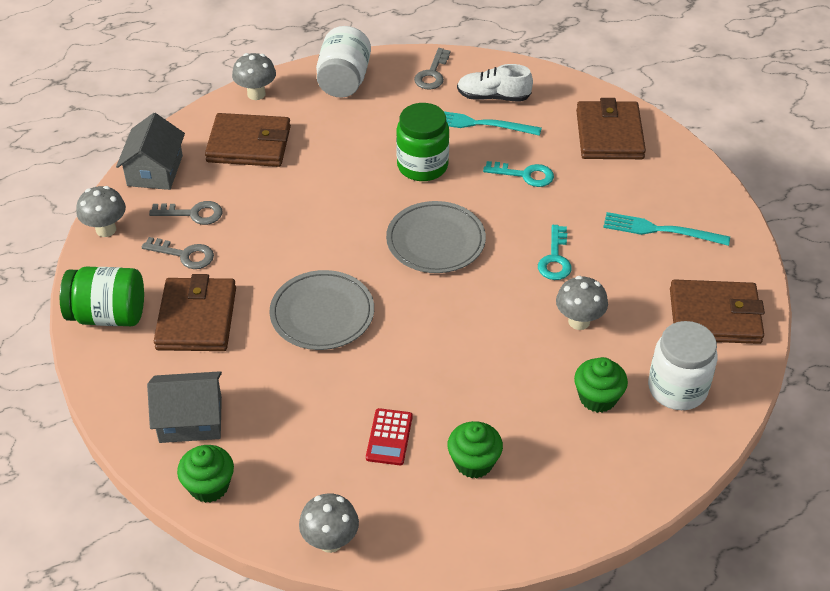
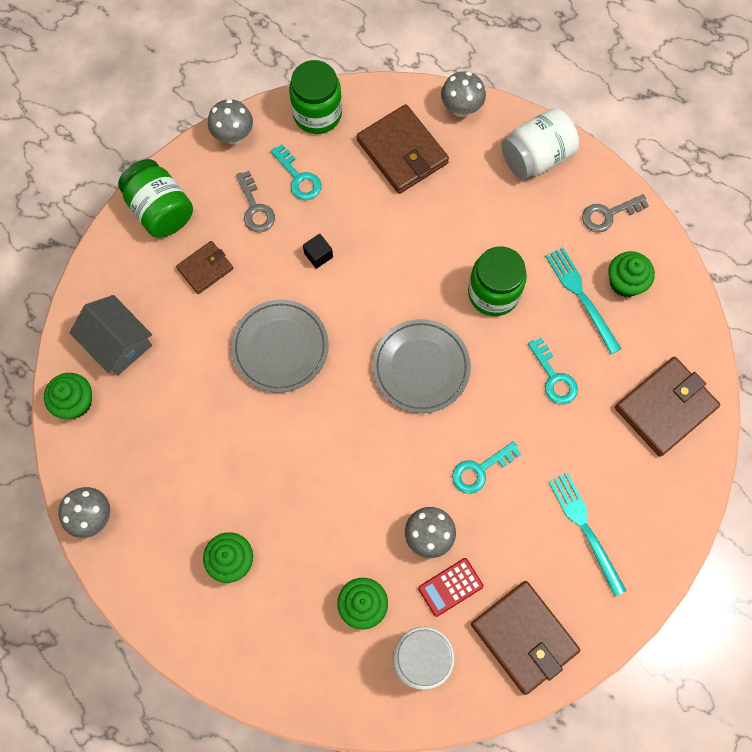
camera: 50 degrees right, 25 degrees up
(155, 170) = (317, 114): grey house -> green jar
(193, 213) = (299, 178): grey key -> turquoise key
(196, 318) = (205, 268): brown wallet -> brown wallet, size x0.57
(272, 242) = (318, 255): none -> black cube
(389, 437) = (207, 485): red calculator -> red calculator (450, 587)
(493, 97) = (625, 282): white shoe -> green cupcake

